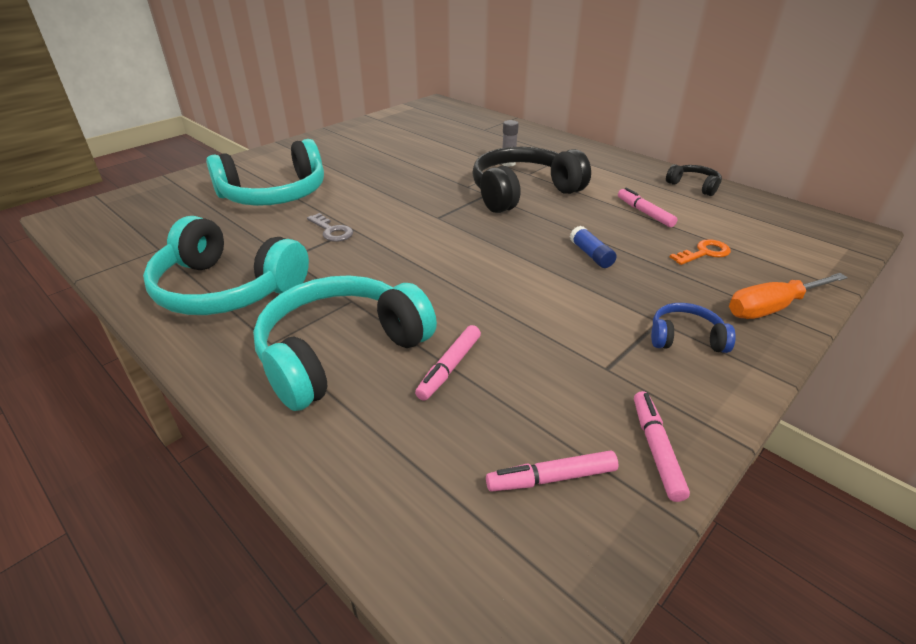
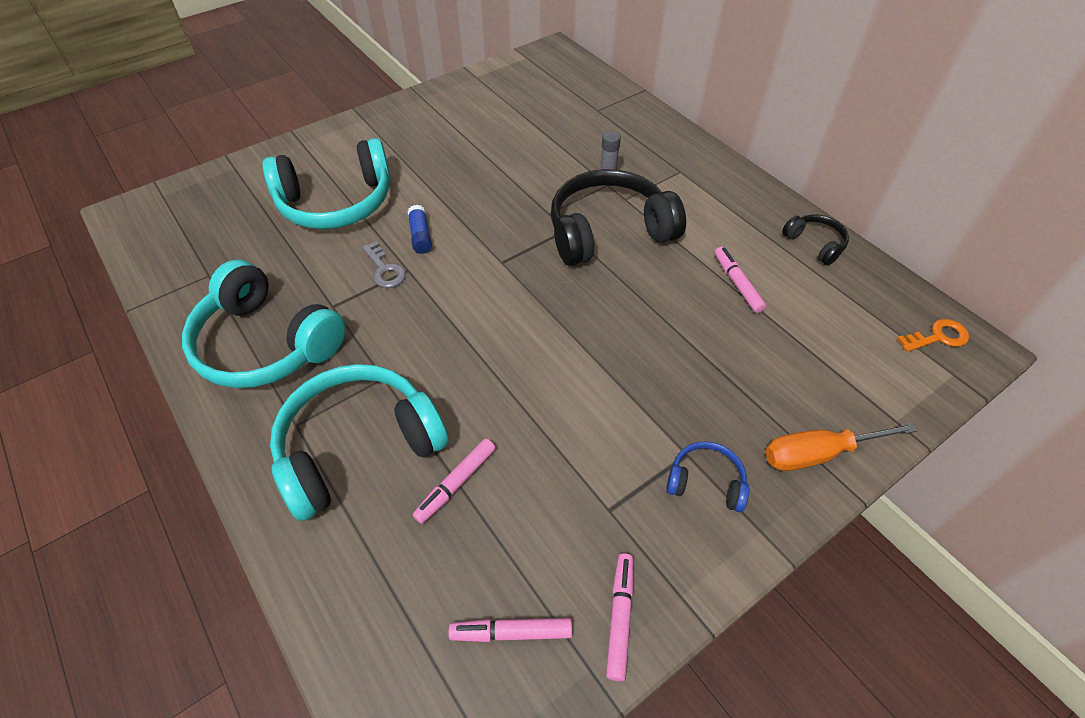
camera: 10 degrees right, 15 degrees up
(591, 255) = (650, 344): blue glue stick -> blue glue stick (420, 236)
(704, 253) = (780, 359): orange key -> orange key (938, 337)

